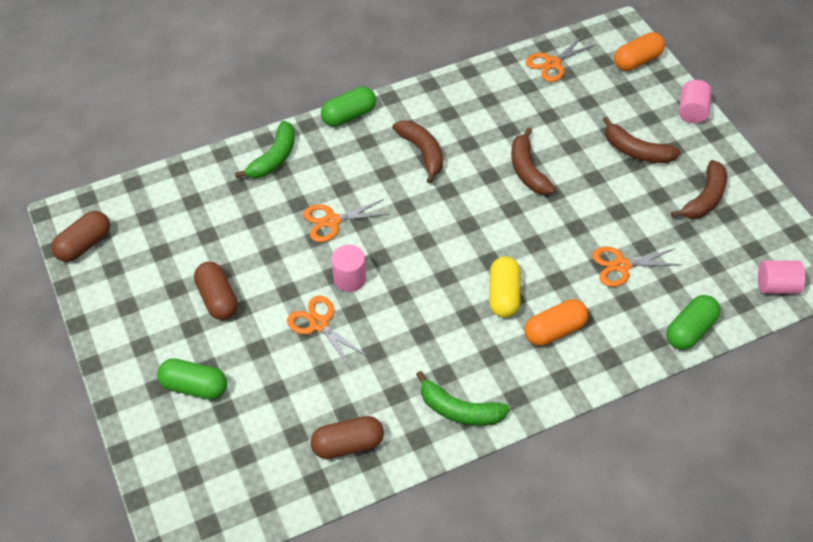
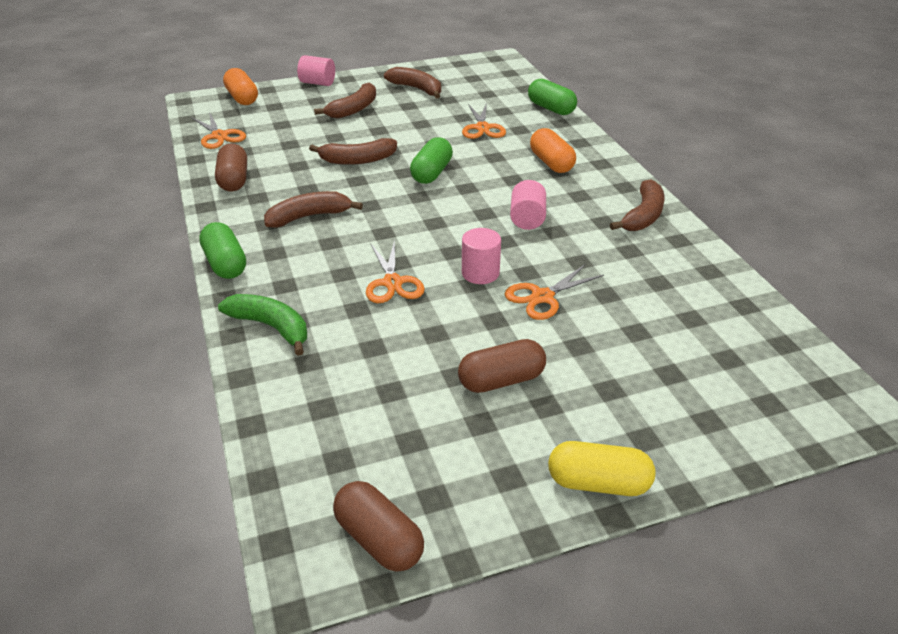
camera: 85 degrees left, 15 degrees down
(194, 386) = (639, 401): green capsule -> green capsule (431, 173)
(348, 445) = (696, 282): brown capsule -> brown capsule (234, 180)
(459, 410) = (643, 215): green banana -> brown banana
(503, 295) = (510, 184): yellow capsule -> yellow capsule (598, 483)
(776, 286) = (510, 75): pink cylinder -> pink cylinder (527, 219)

